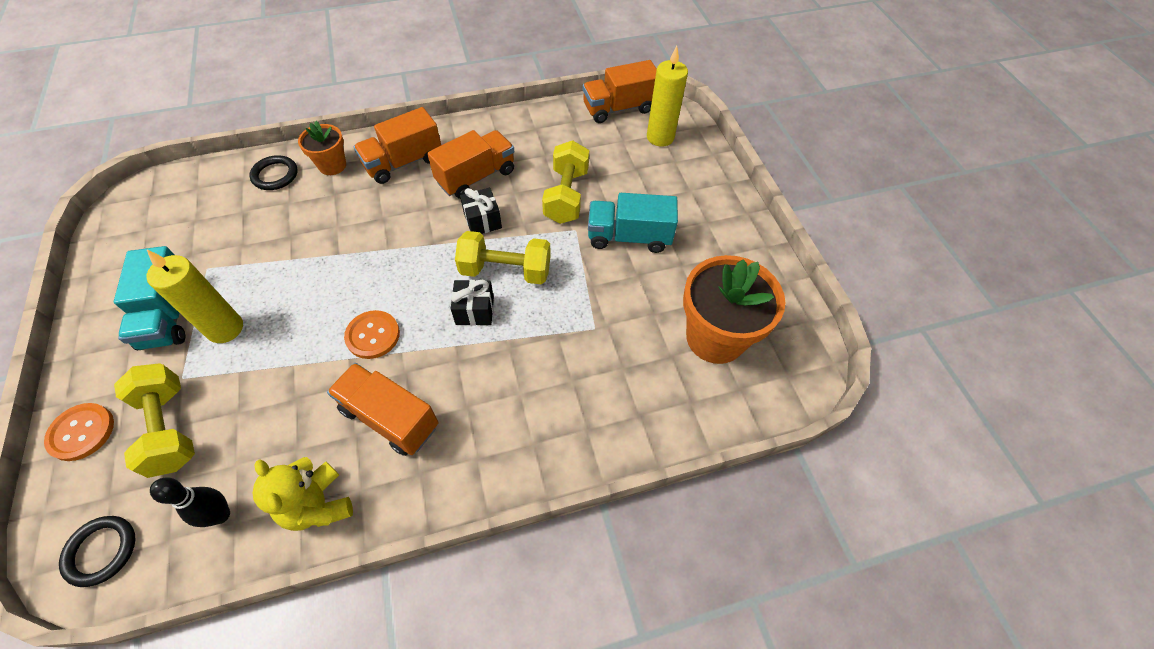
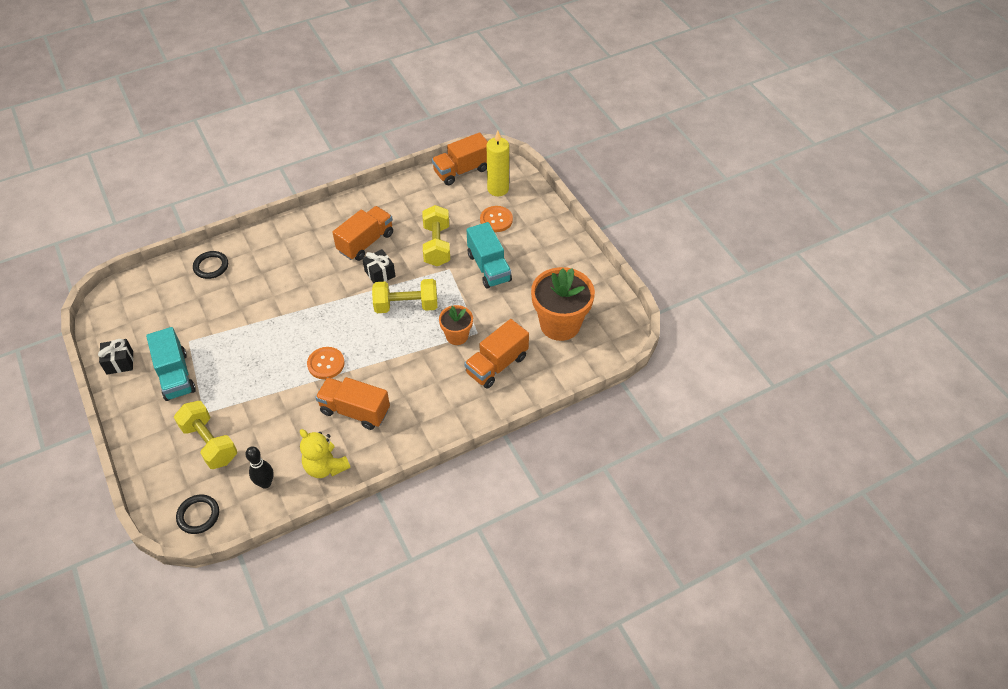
camera: 10 degrees left, 5 degrees down
(82, 432) = (151, 456): orange button -> orange button (496, 220)
(225, 328) = (220, 377): yellow candle -> none
(332, 165) = (252, 252): orange flower pot -> orange flower pot (457, 336)
(403, 162) = (307, 240): orange truck -> orange truck (497, 365)
(474, 310) = (392, 336): black gift -> black gift (120, 362)
(629, 237) = (489, 267): turquoise truck -> turquoise truck turned 105 degrees counterclockwise

